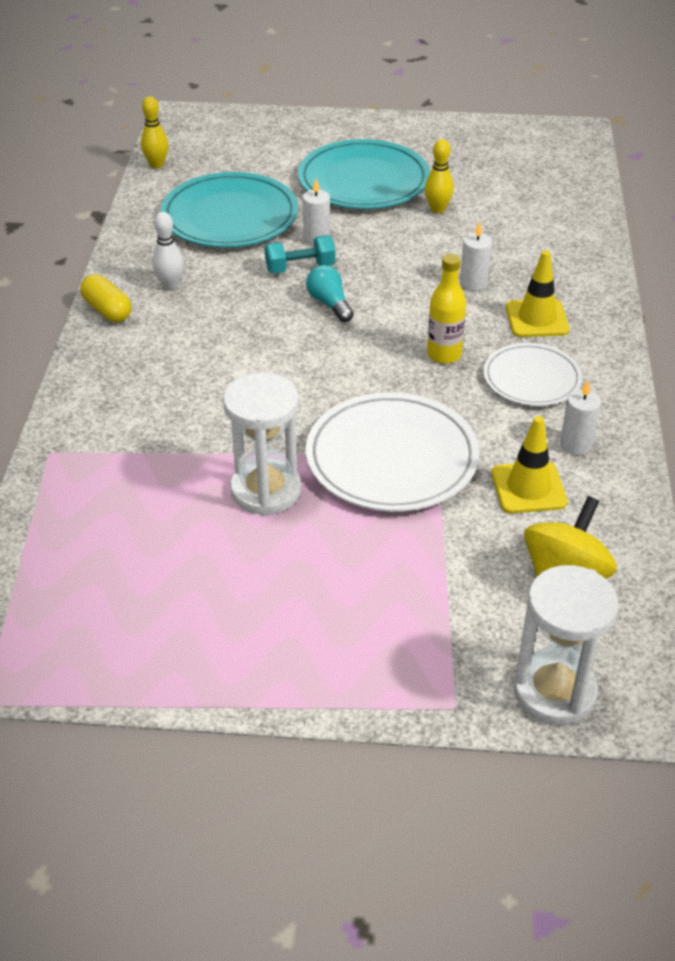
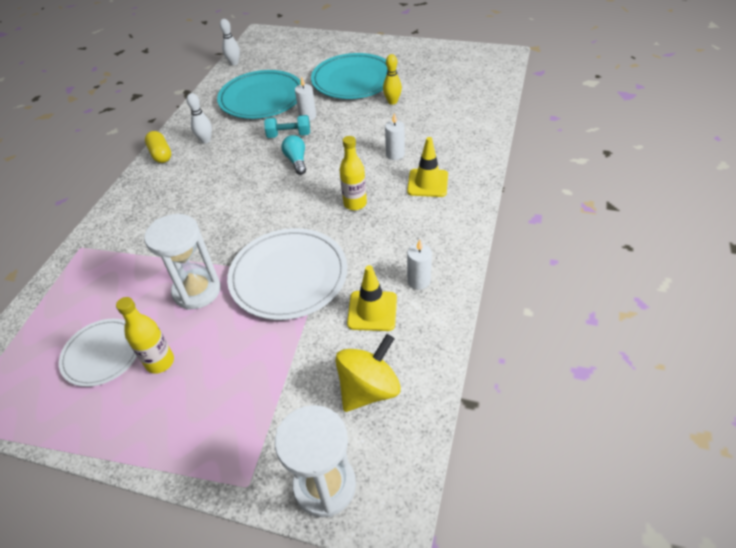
camera: 15 degrees right, 5 degrees up
(156, 165) = (234, 63): yellow bowling pin -> white bowling pin
(258, 584) = (160, 362): none -> yellow bottle
(531, 379) = (407, 227): white plate -> white plate (102, 354)

